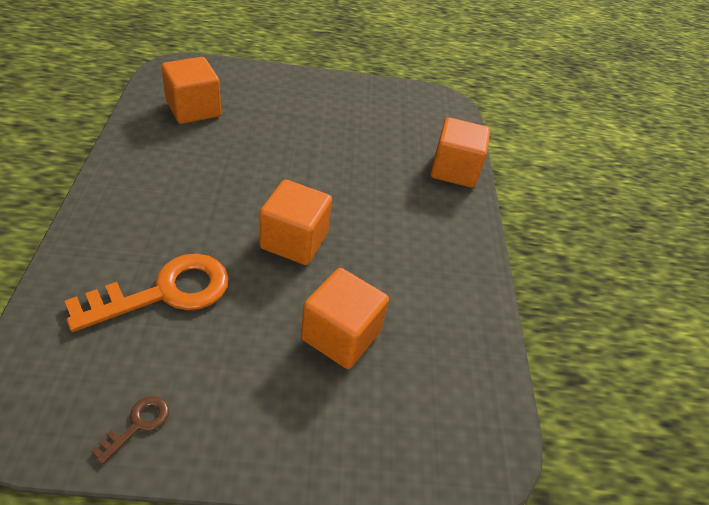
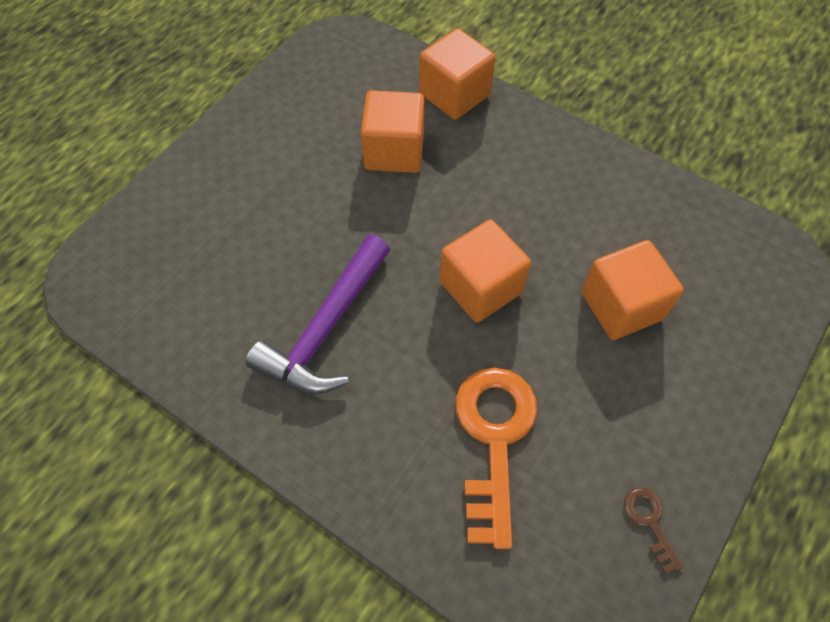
camera: 50 degrees left, 15 degrees up
(193, 109) = (194, 291): orange cube -> orange cube (394, 151)
(204, 173) = (326, 328): none -> purple hammer

